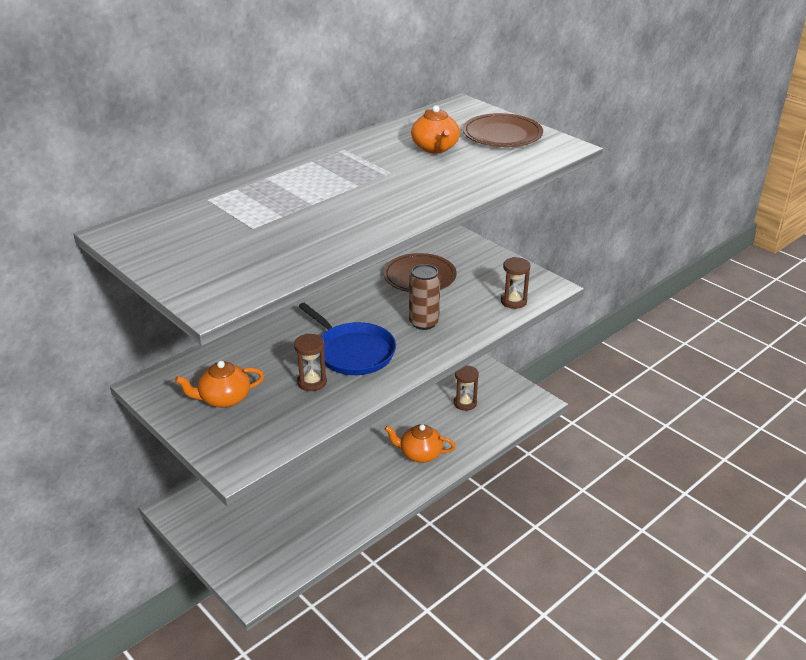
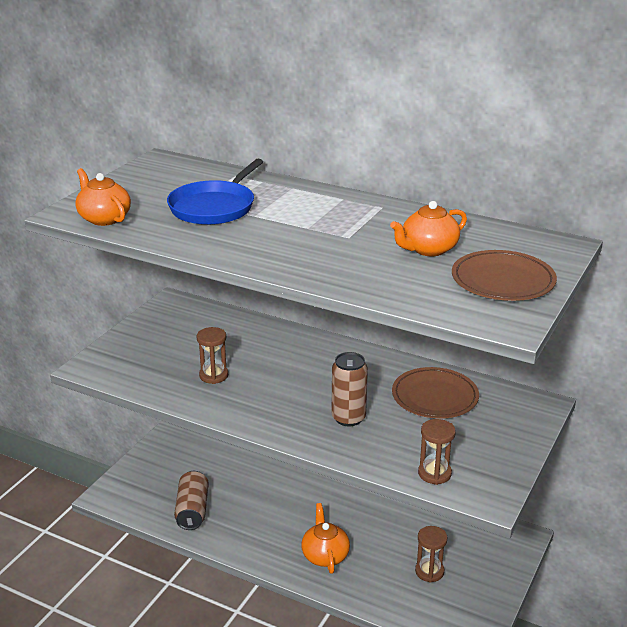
camera: 70 degrees right, 5 degrees down
(224, 398) = (170, 339): orange teapot -> orange teapot (104, 218)
(316, 527) = (192, 510): none -> brown can
(353, 352) = (272, 386): blue pan -> blue pan (214, 207)

